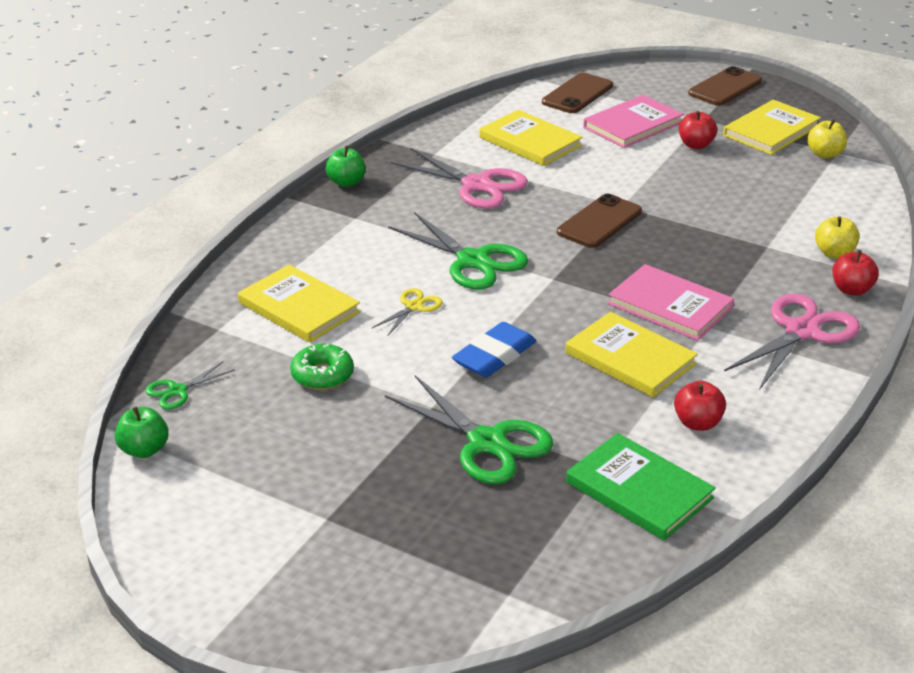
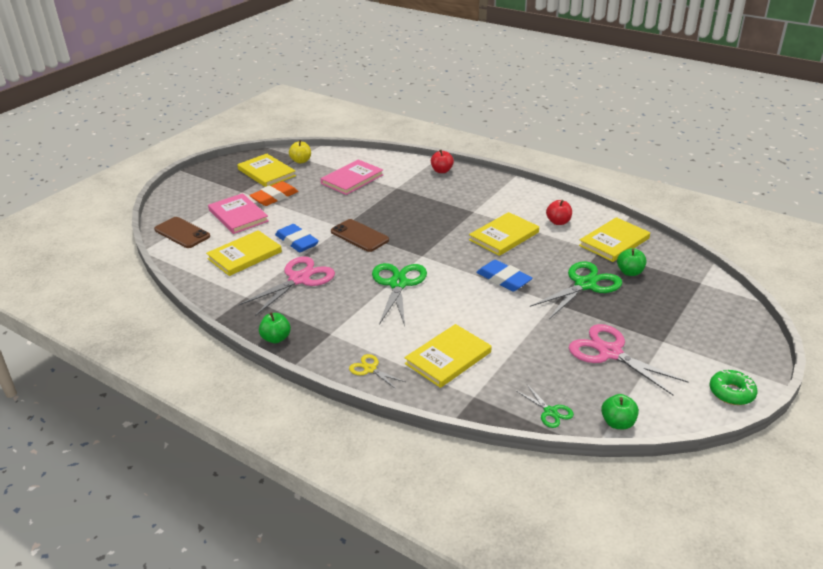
camera: 85 degrees left, 0 degrees up
(322, 375) = (527, 345): green donut -> green donut (731, 393)
(414, 306) = (450, 308): yellow scissors -> yellow scissors (370, 369)
(473, 261) = (398, 284): green scissors -> green scissors turned 45 degrees counterclockwise
(533, 500) = (630, 272): none -> green apple
(572, 174) = (297, 242): none -> blue eraser
(639, 490) = (614, 242): green book -> yellow book
(670, 306) = (454, 220): pink book -> pink book (352, 179)
(696, 145) = (274, 197): red apple -> orange eraser
(725, 87) = (202, 181): brown phone -> none
(802, 331) = (478, 187): pink scissors -> pink scissors (609, 352)
(834, 253) = (407, 171): yellow apple -> none

